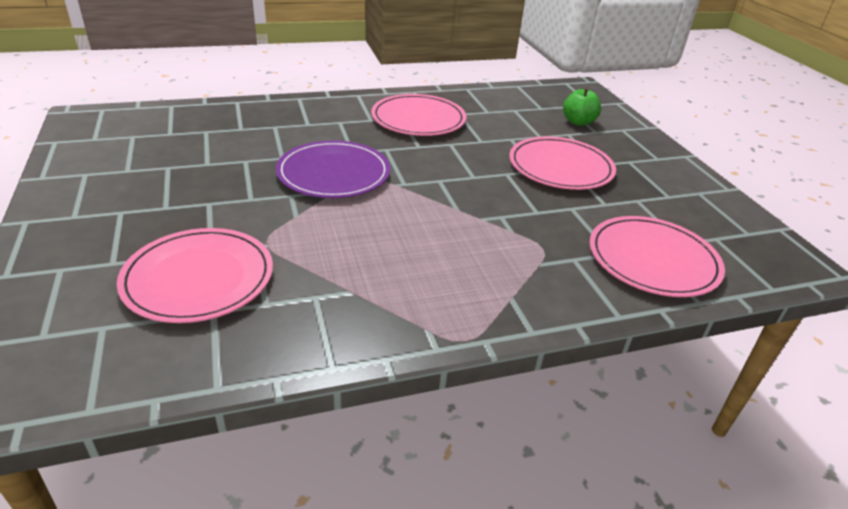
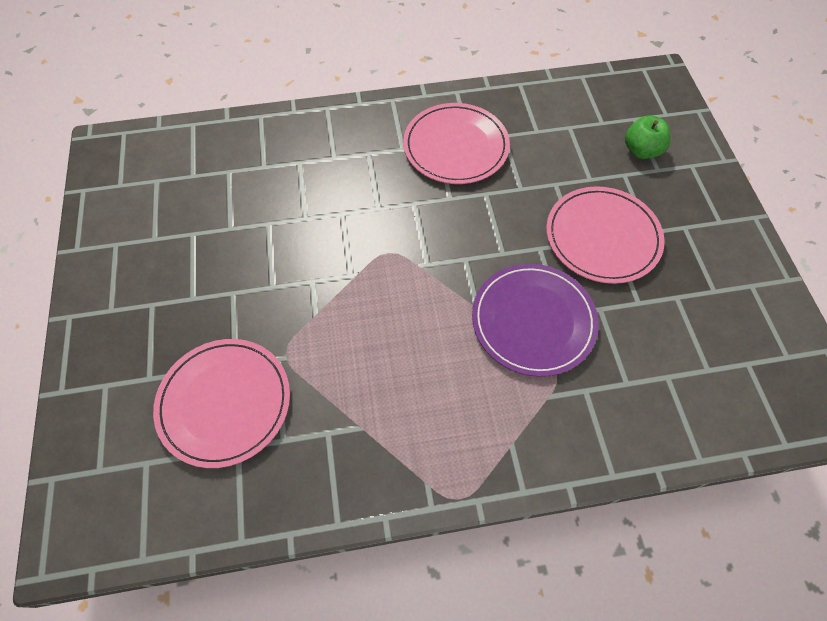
camera: 10 degrees right, 25 degrees up
(333, 173) = (356, 246): purple plate -> purple plate (533, 321)
(653, 259) = (669, 395): pink plate -> none

